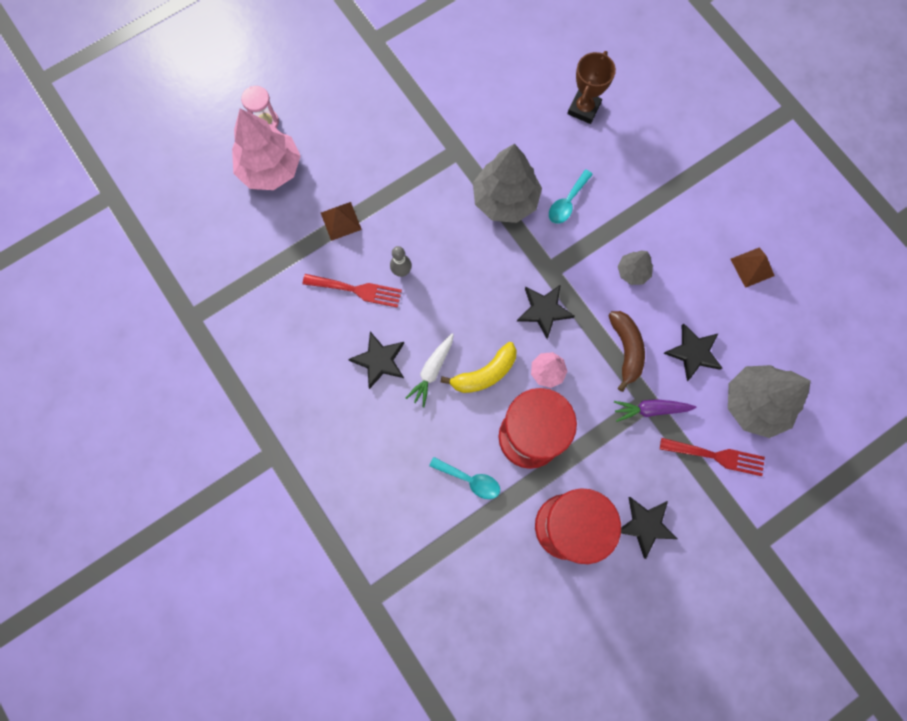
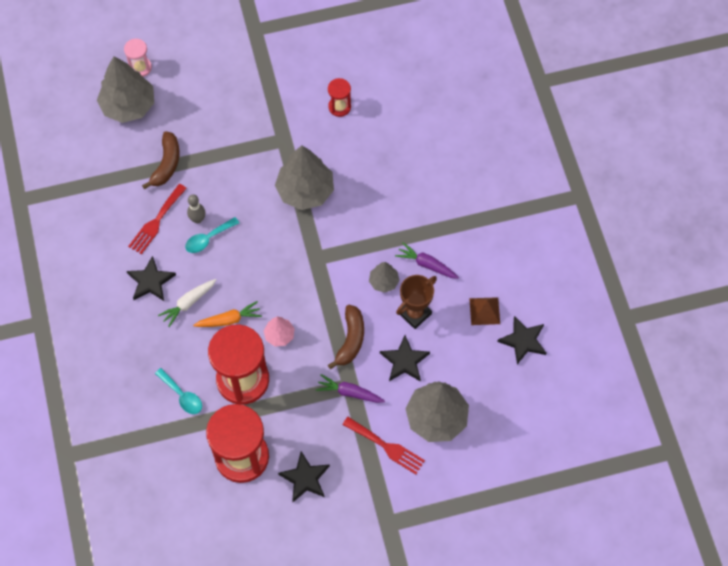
camera: 20 degrees right, 10 degrees down
(270, 169) = (128, 106): pink tree -> grey tree
(341, 221) = (166, 164): brown pyramid -> brown banana
(357, 290) = (156, 221): red fork -> red fork turned 90 degrees clockwise
(485, 374) = (229, 319): yellow banana -> orange carrot
(502, 95) = (339, 107): none -> red hourglass
(544, 310) = (298, 287): black star -> black star (523, 341)
(567, 202) = (355, 209): turquoise spoon -> turquoise spoon (208, 238)
(583, 109) = (402, 139): brown trophy -> brown trophy (414, 313)
(669, 237) = (426, 264): none -> purple carrot

